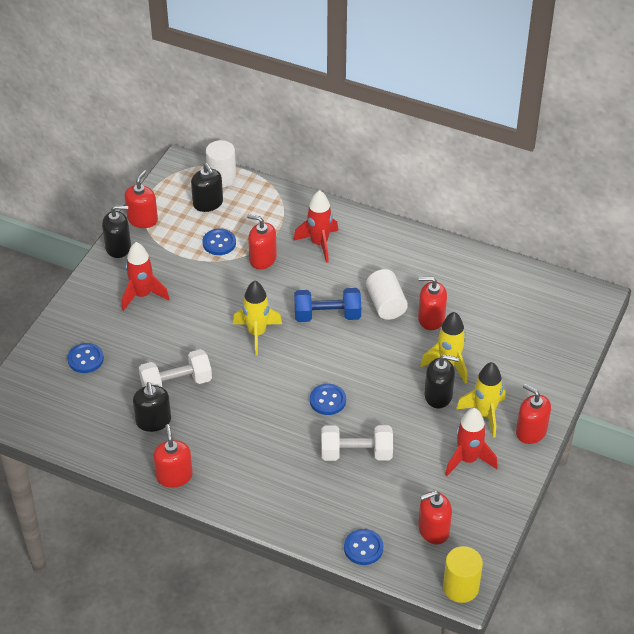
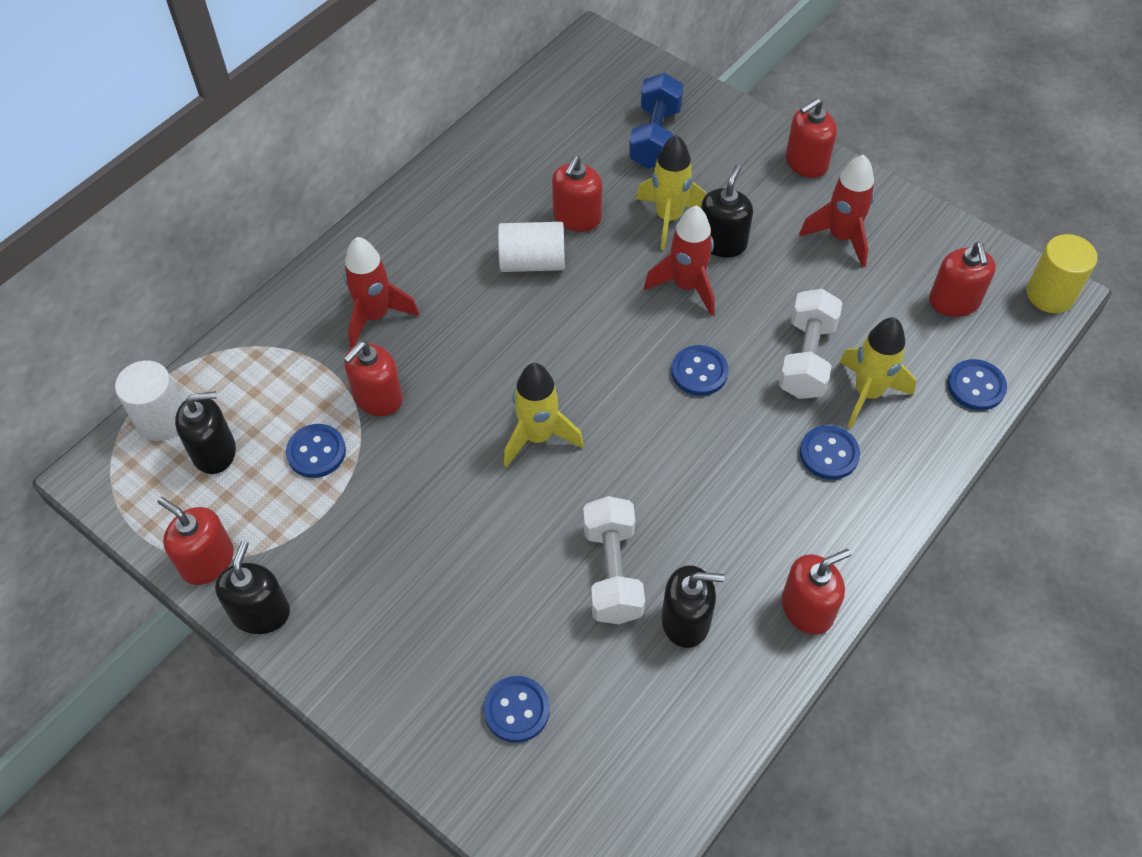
camera: 75 degrees left, 10 degrees up
(142, 295) = (394, 591): red rocket -> red rocket (686, 286)
(174, 476) = (807, 608): red soap dispenser -> red soap dispenser turned 150 degrees clockwise
(285, 474) = (829, 454): none -> blue button
(327, 315) = (530, 337): blue dumbbell -> blue dumbbell (655, 137)
(485, 414) = (767, 201): yellow rocket -> yellow rocket (867, 393)

